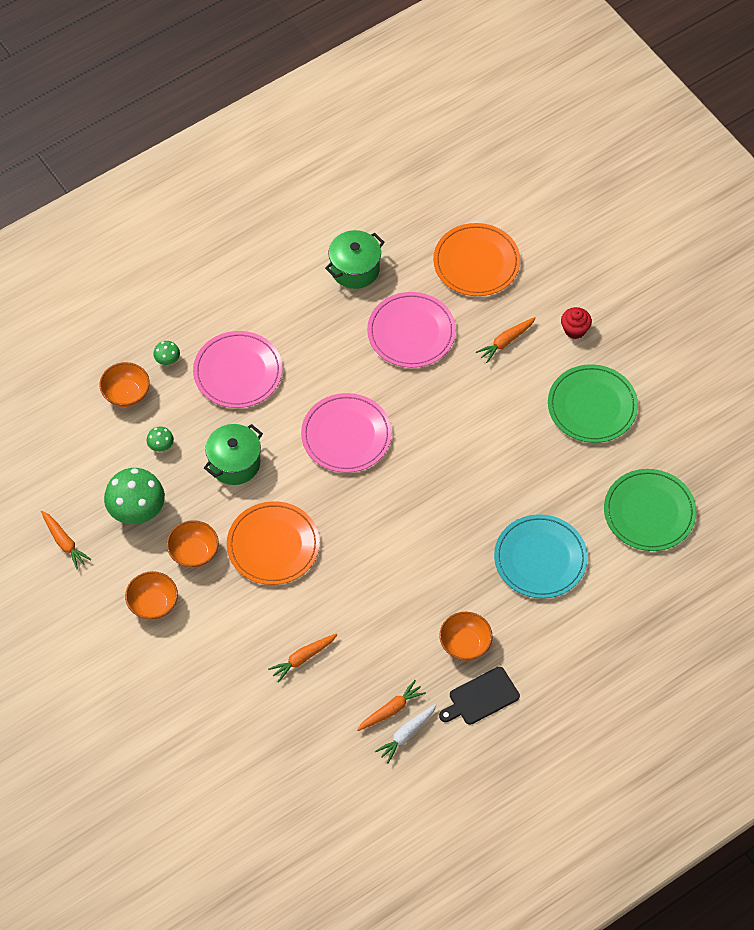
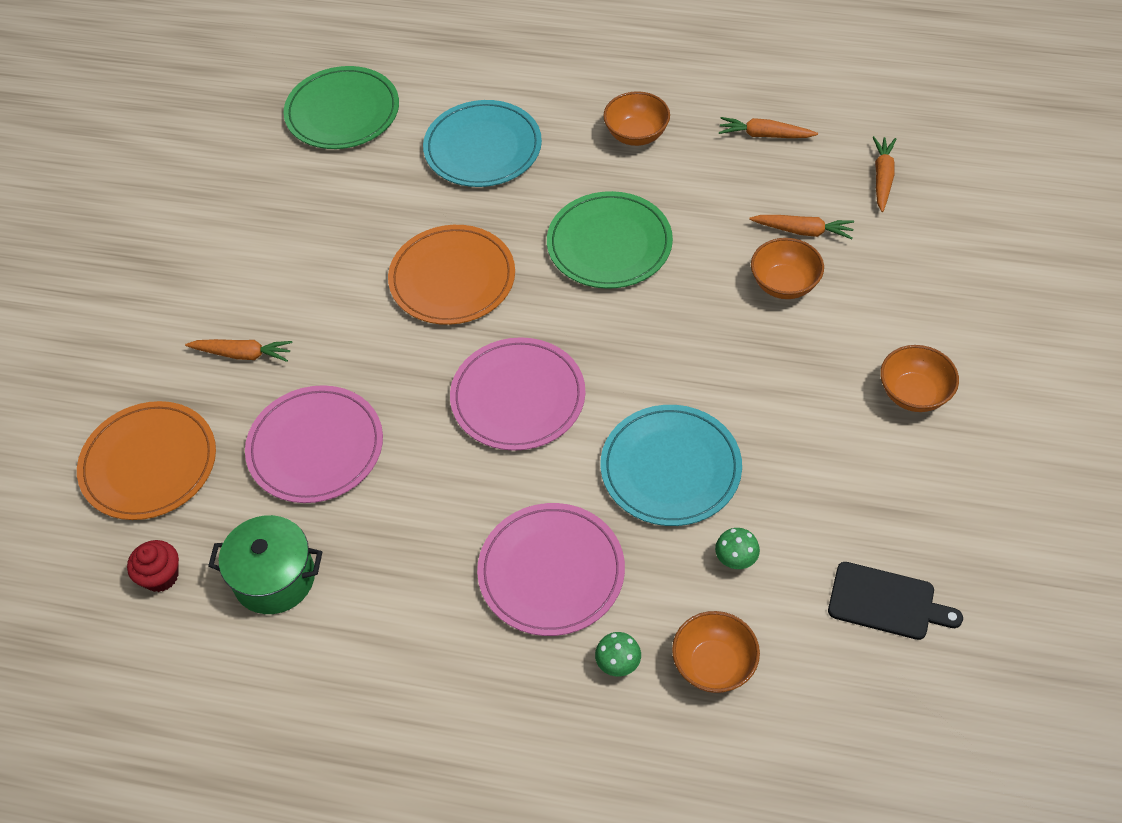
camera: 130 degrees left, 5 degrees down
(64, 542) = (962, 541): orange carrot -> orange carrot (882, 177)
(137, 511) = (839, 506): green mushroom -> none
(194, 553) = (816, 410): orange bowl -> orange bowl (784, 284)
(234, 463) = (670, 468): green pot -> turquoise plate
(273, 545) = (721, 351): orange plate -> orange plate (452, 278)
(406, 735) = (772, 109): white carrot -> none
(481, 697) = (672, 89): black cutting board -> black cutting board (886, 602)
(575, 330) = (167, 309): red cupcake -> red cupcake (161, 576)
(592, 406) = (258, 229): green plate -> green plate (609, 244)

